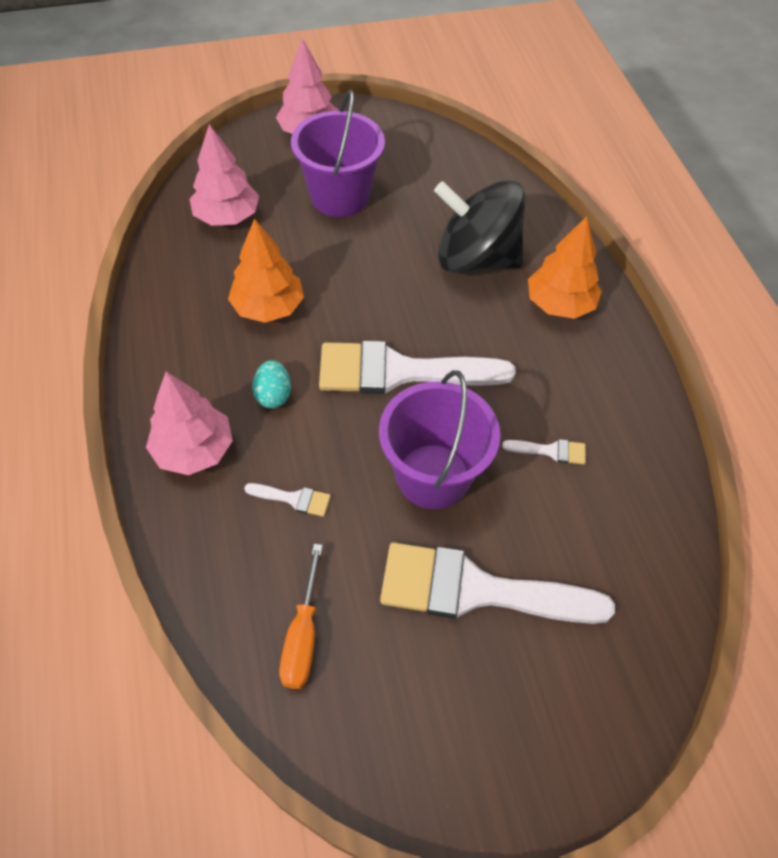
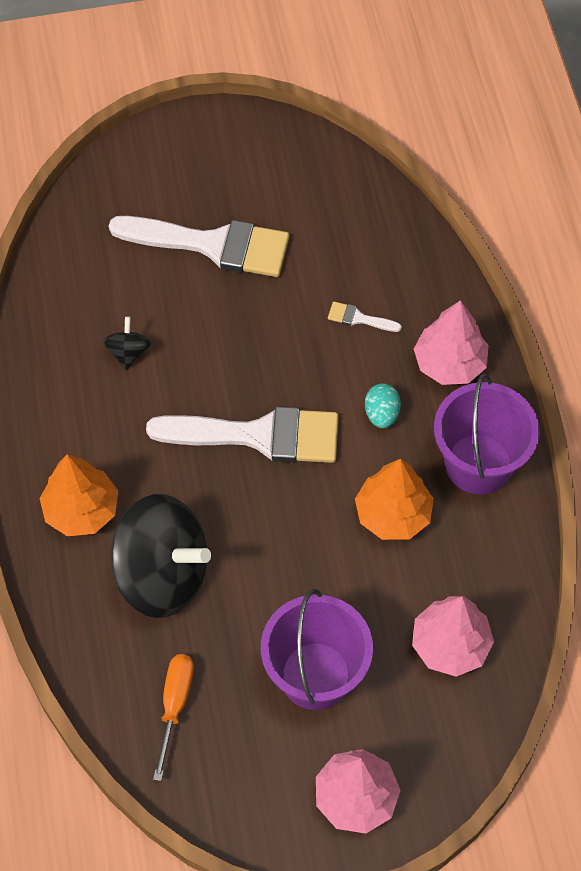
camera: 175 degrees left, 5 degrees up
(303, 636) = (348, 219): orange screwdriver -> orange screwdriver (175, 705)
(433, 476) = (237, 334): purple bucket -> purple bucket (478, 464)
(551, 451) = (128, 352): white brush -> black spinning top

